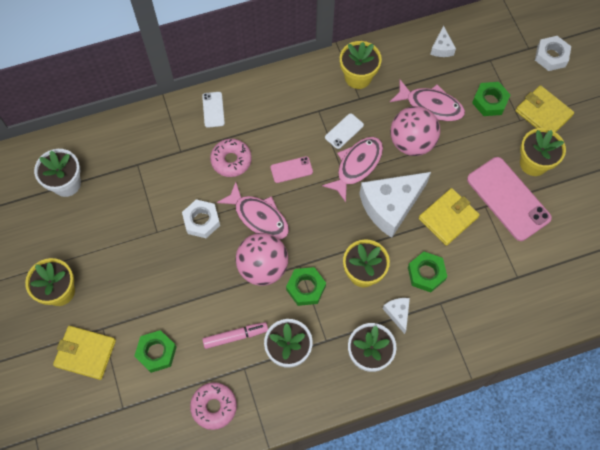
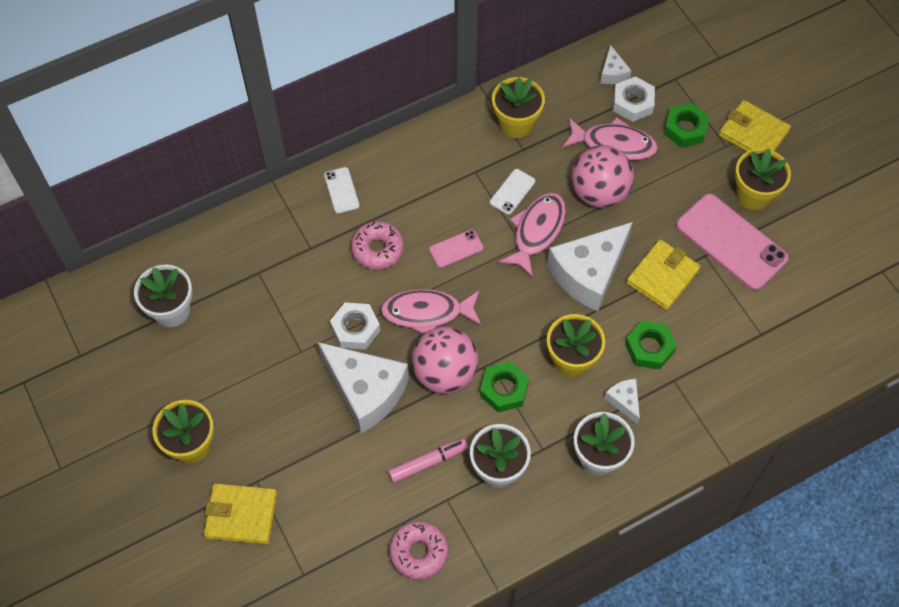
camera: 10 degrees left, 5 degrees down
(156, 352) = (332, 499): green nut -> none
(199, 271) = (366, 391): none -> white cheese
(259, 217) = (427, 312): pink fish -> pink fish turned 150 degrees clockwise
(551, 56) = (749, 63): white nut -> white nut (633, 103)

